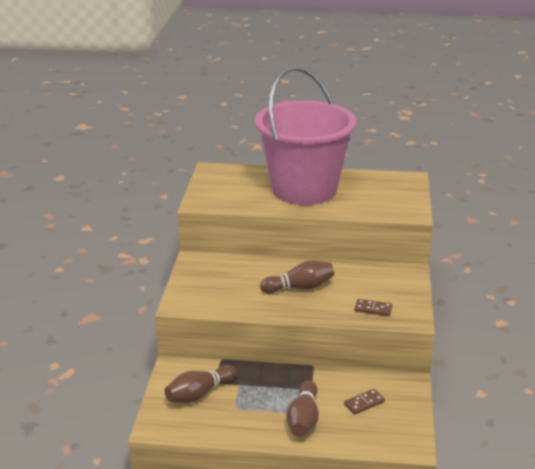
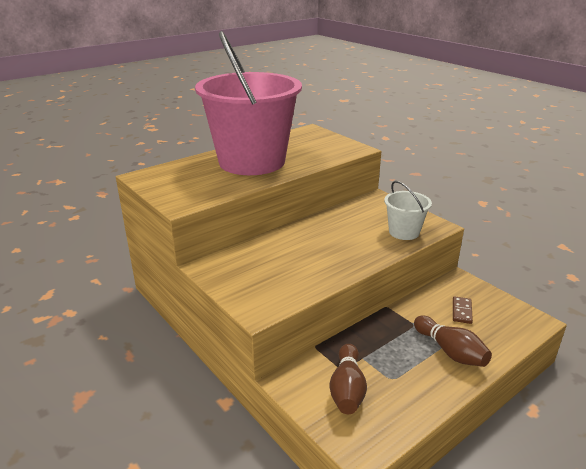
camera: 45 degrees left, 0 degrees up
(300, 287) = (330, 243): brown bowling pin -> none
(373, 309) = (404, 232): brown domino -> white bucket

